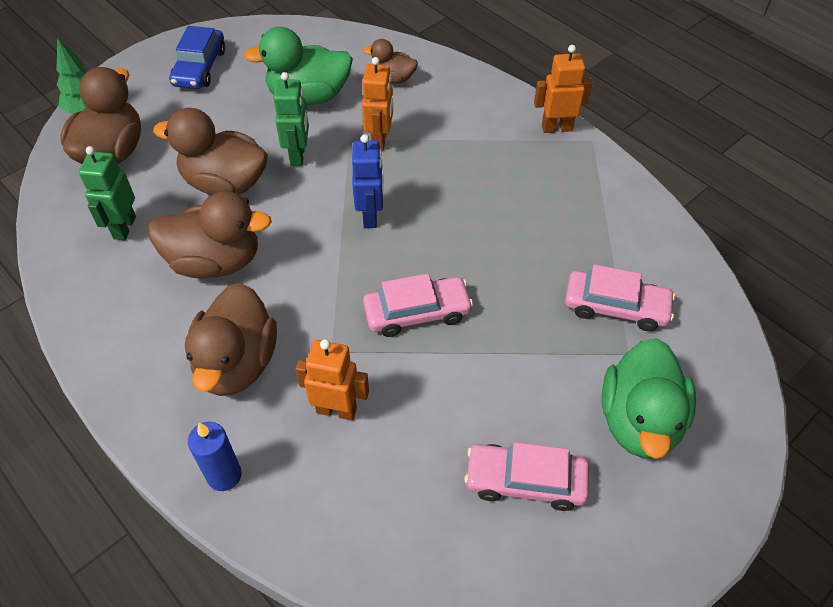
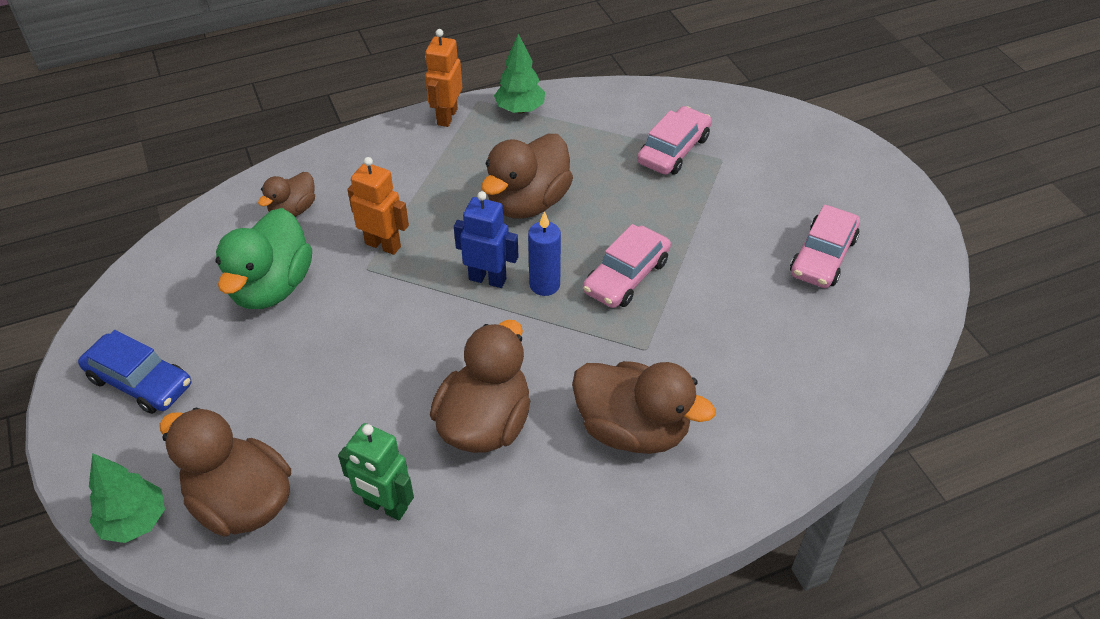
camera: 70 degrees left, 5 degrees down
(224, 475) = (761, 464): blue candle -> blue candle (544, 285)
(225, 183) = (368, 393): brown duck -> brown duck (528, 203)
(298, 155) = (363, 317): green robot -> none
(336, 410) = (715, 361): orange robot -> none
(417, 312) = (626, 276): pink car -> pink car turned 150 degrees counterclockwise
(599, 173) = (520, 109): none -> green tree
(639, 421) = (787, 174): green duck -> none

